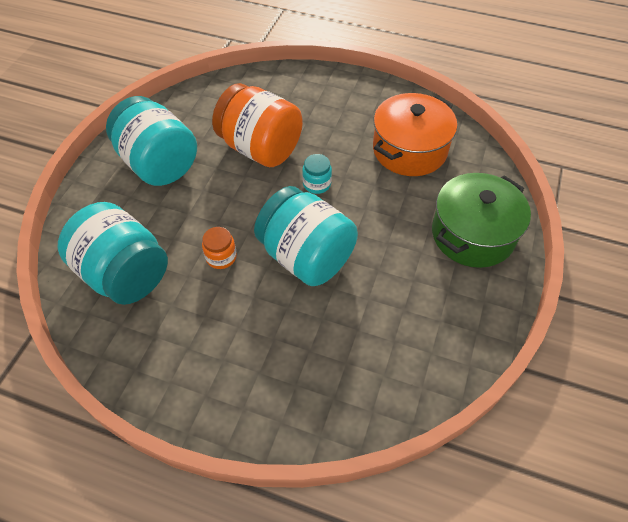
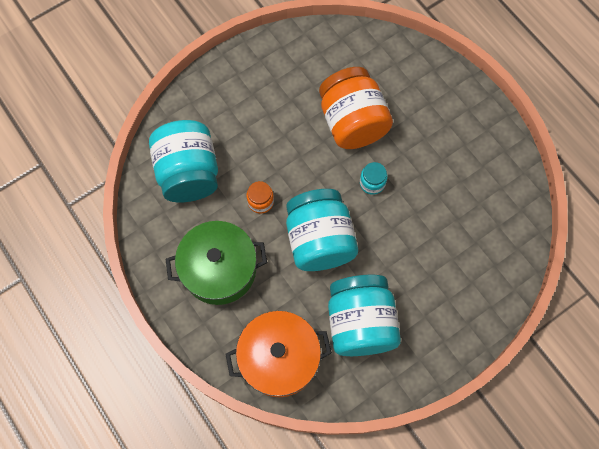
camera: 35 degrees right, 15 degrees up
(159, 164) = (267, 90): turquoise jar -> turquoise jar (360, 323)
(409, 150) = (470, 198): orange pot -> orange pot (279, 358)
(472, 234) = (456, 303): green pot -> green pot (219, 269)

